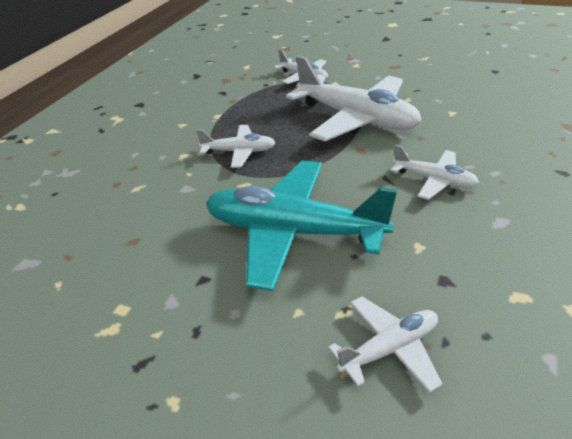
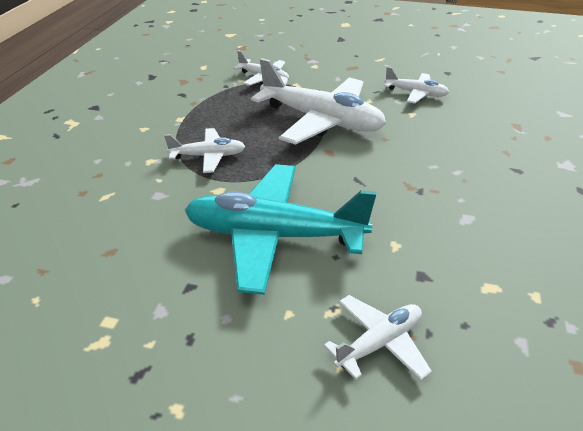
camera: 10 degrees left, 0 degrees up
(434, 180) = (402, 181): white plane -> white plane (416, 93)

